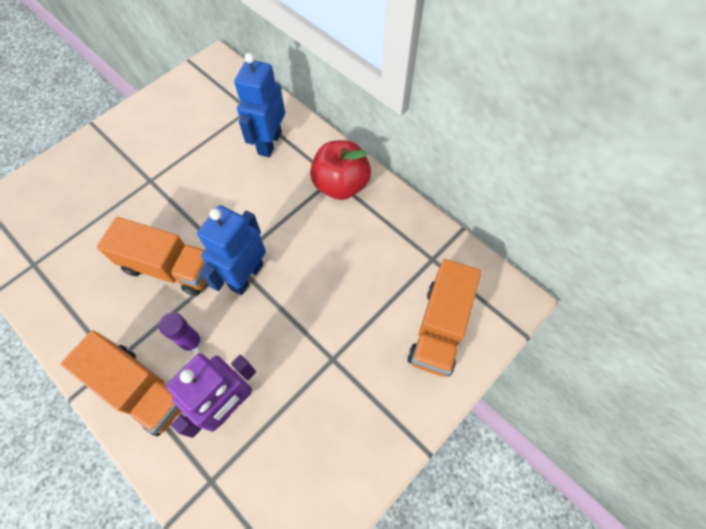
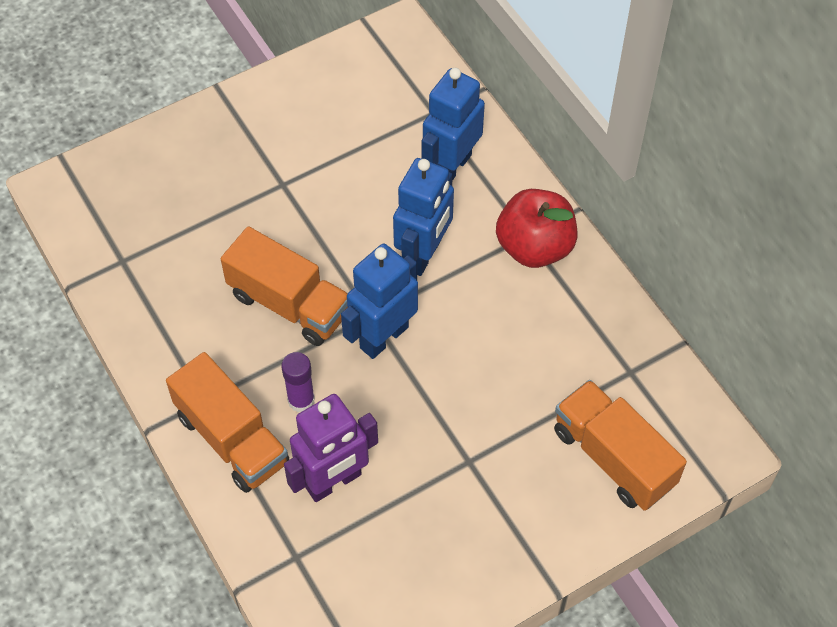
camera: 15 degrees right, 5 degrees down
(263, 208) = (424, 254): none -> blue robot
(439, 327) = (613, 457): orange truck -> orange truck turned 105 degrees clockwise

